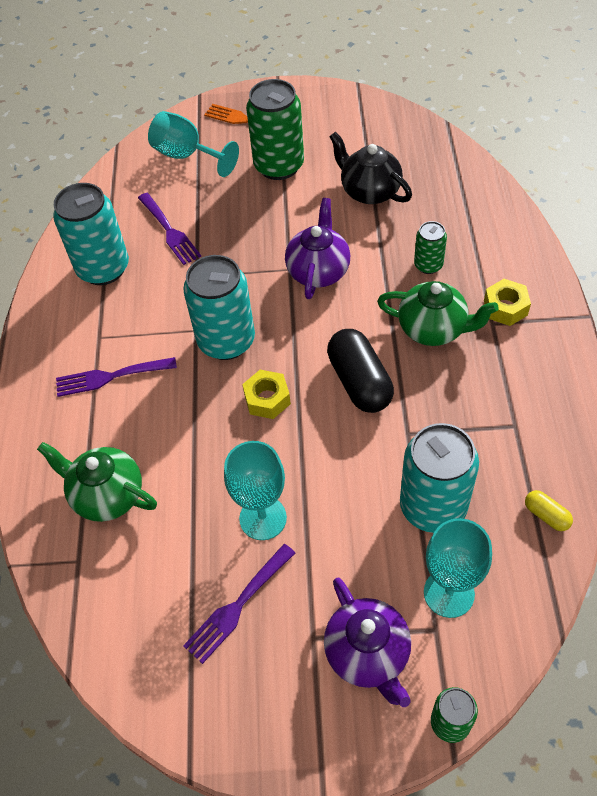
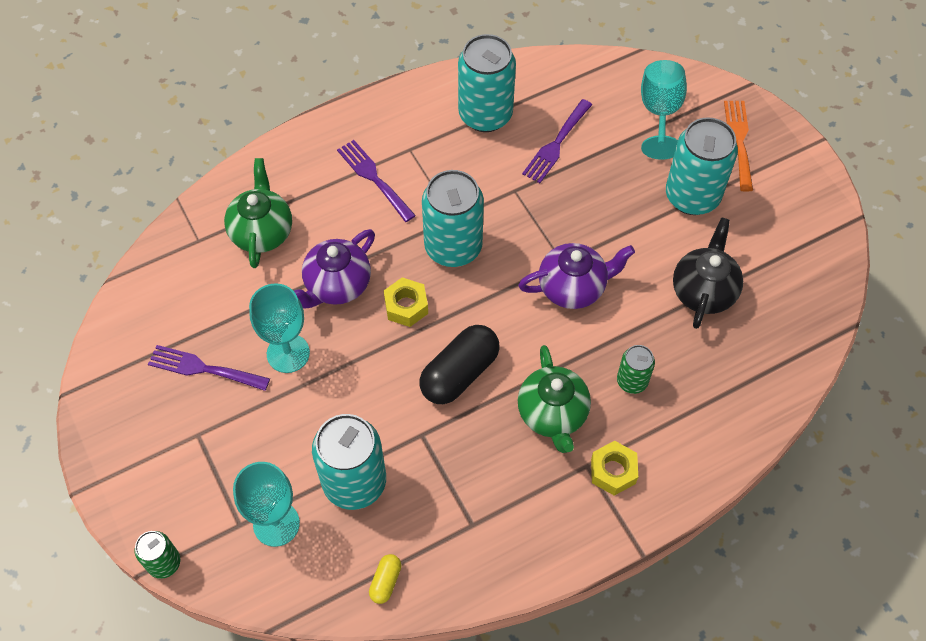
camera: 60 degrees right, 5 degrees up
(279, 166) = (692, 196): green can -> turquoise can
(368, 654) = (199, 480): purple teapot -> purple teapot (337, 285)

